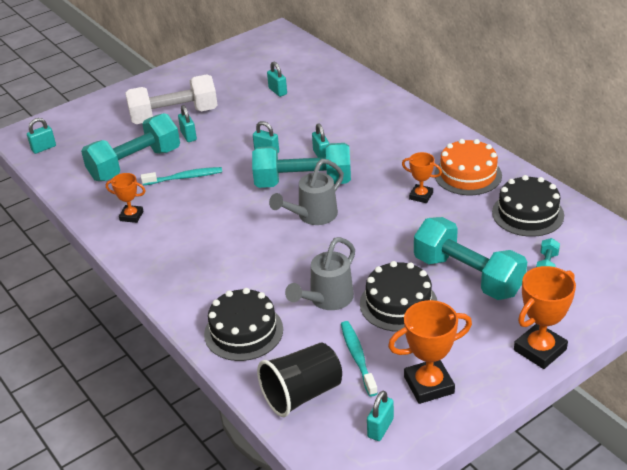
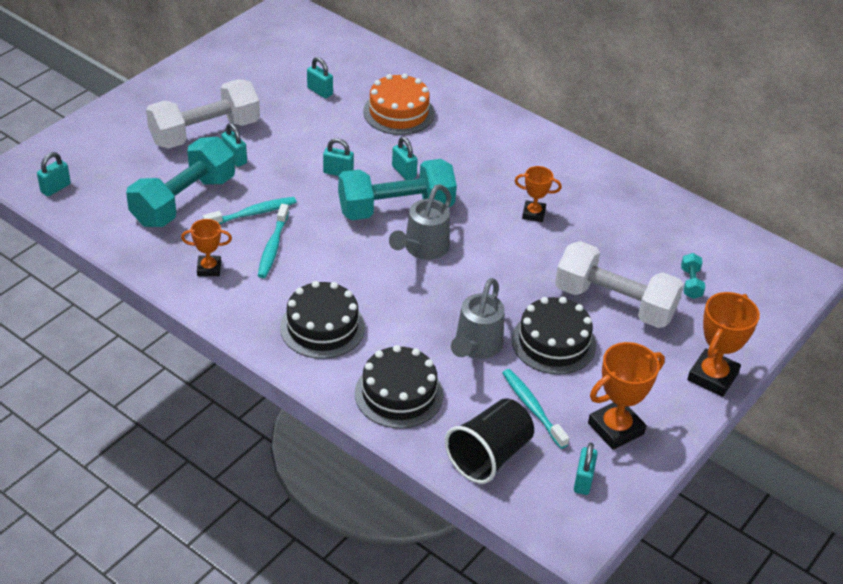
camera: 20 degrees left, 5 degrees up
(189, 204) = (273, 247): none -> turquoise toothbrush
(467, 276) = (614, 303): turquoise dumbbell -> white dumbbell
(468, 175) = (575, 184): orange cake -> orange cake (398, 112)
(527, 213) = (653, 225): black cake -> black cake (322, 327)

